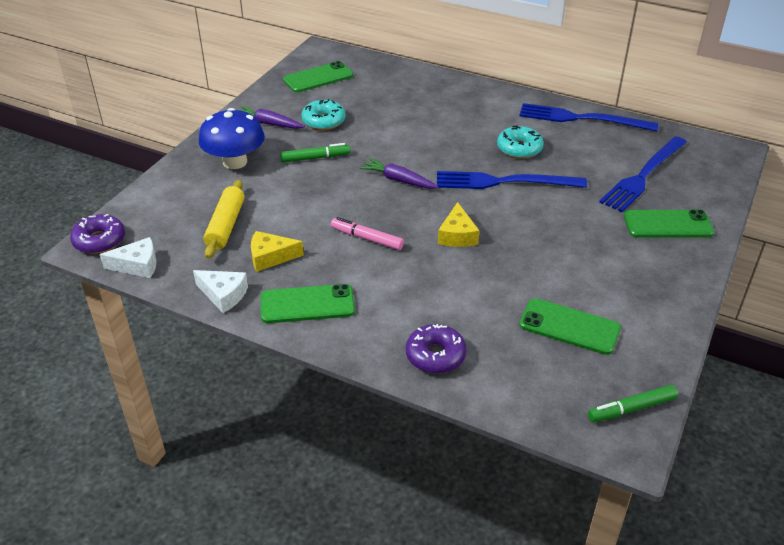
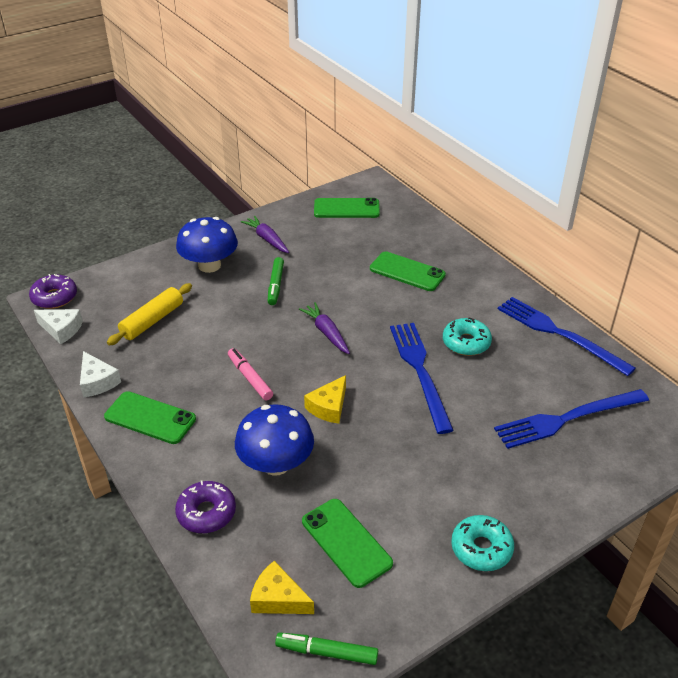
camera: 30 degrees right, 0 degrees up
(270, 257) = (160, 363): yellow cheese -> yellow cheese (278, 598)
(315, 158) = (276, 285): green marker -> green marker turned 75 degrees clockwise
(323, 121) = (314, 252): turquoise donut -> turquoise donut (481, 548)
(456, 294) = (276, 464): none -> blue mushroom
(504, 182) = (420, 371): blue fork -> blue fork turned 45 degrees clockwise
(668, 224) = (543, 481): green phone -> green phone (407, 272)

